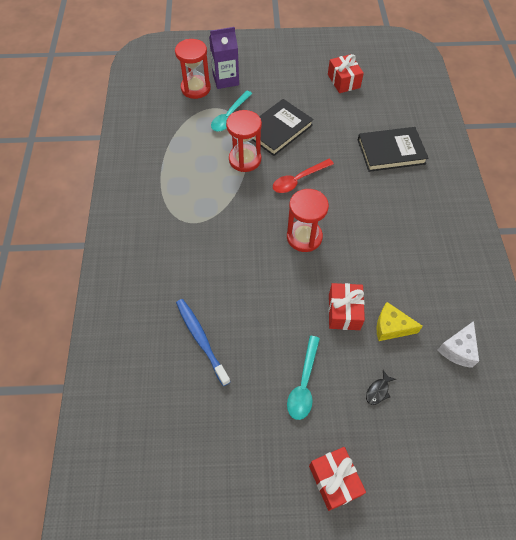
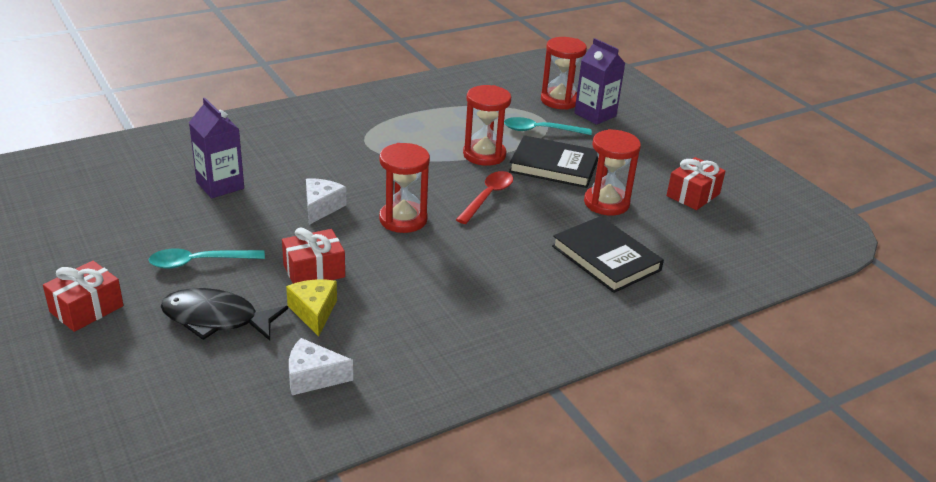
camera: 60 degrees right, 25 degrees down
(201, 340) = (220, 185): blue toothbrush -> purple carton
(266, 281) = (321, 207): none -> white cheese
(298, 180) = (488, 197): red spoon -> red spoon turned 90 degrees clockwise
(334, 124) = (606, 203): none -> red hourglass
(378, 391) = (216, 319): black fish -> black fish, size x2.38

